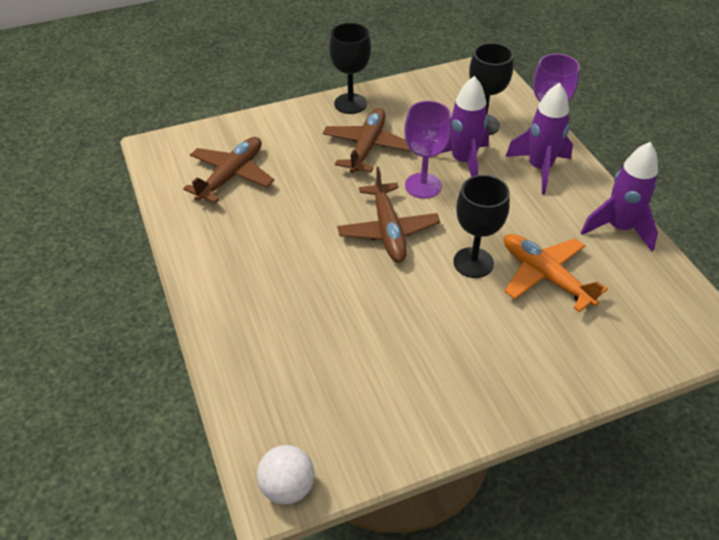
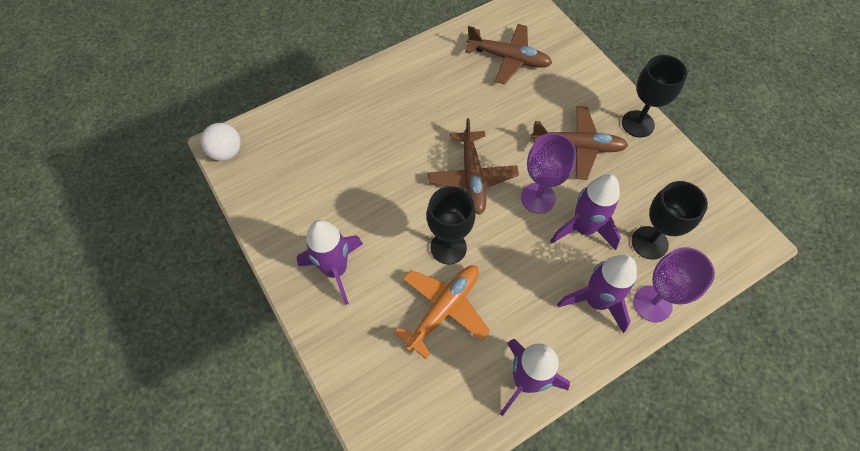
camera: 80 degrees right, 15 degrees up
(388, 231) = (472, 177): brown plane -> brown plane turned 75 degrees counterclockwise
(492, 367) = (335, 270): none -> purple rocket

